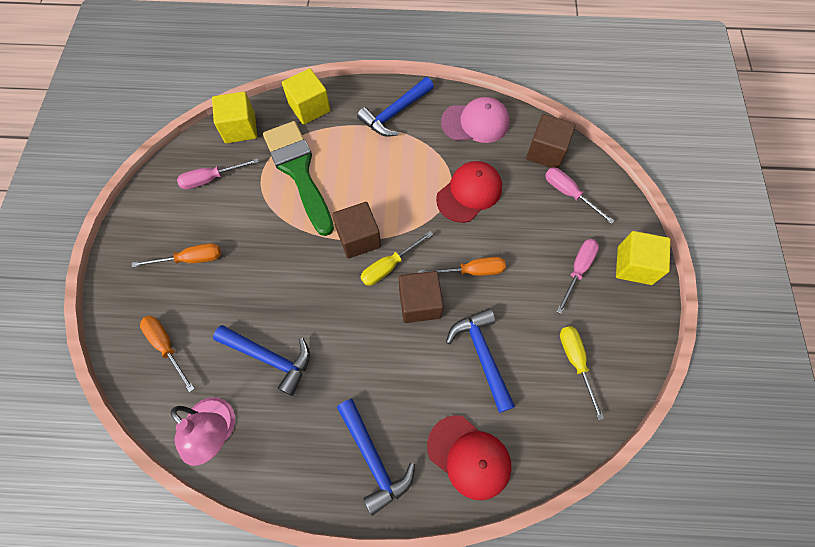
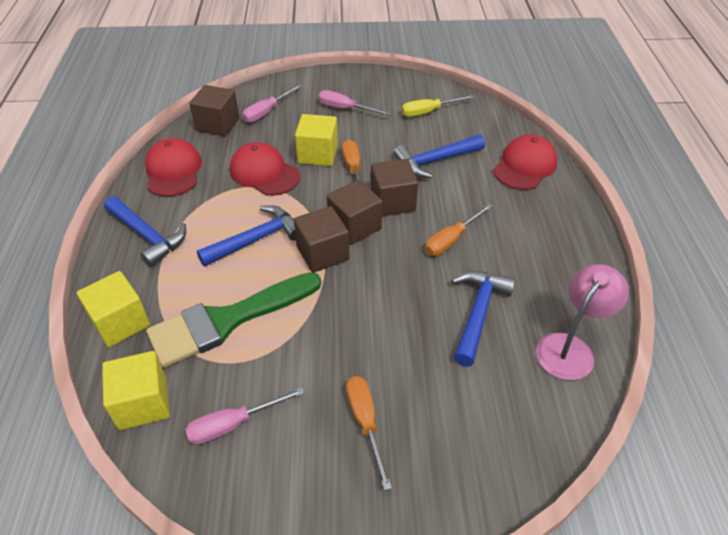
camera: 95 degrees left, 20 degrees down
(166, 346) = (491, 423): orange screwdriver -> orange screwdriver (451, 240)
(211, 179) = (233, 424): pink screwdriver -> pink screwdriver turned 90 degrees clockwise
(374, 459) = (549, 222): blue hammer -> blue hammer (256, 239)
(389, 266) = (354, 226): yellow screwdriver -> brown cube
(475, 122) = (173, 171): pink cap -> red cap
(634, 265) = (338, 81): yellow cube -> yellow cube (318, 154)

